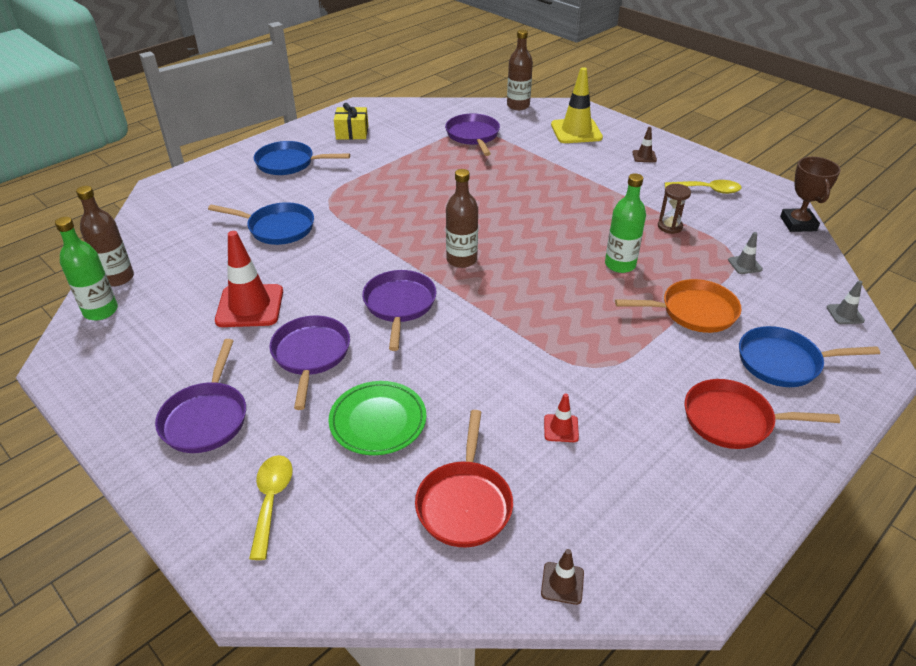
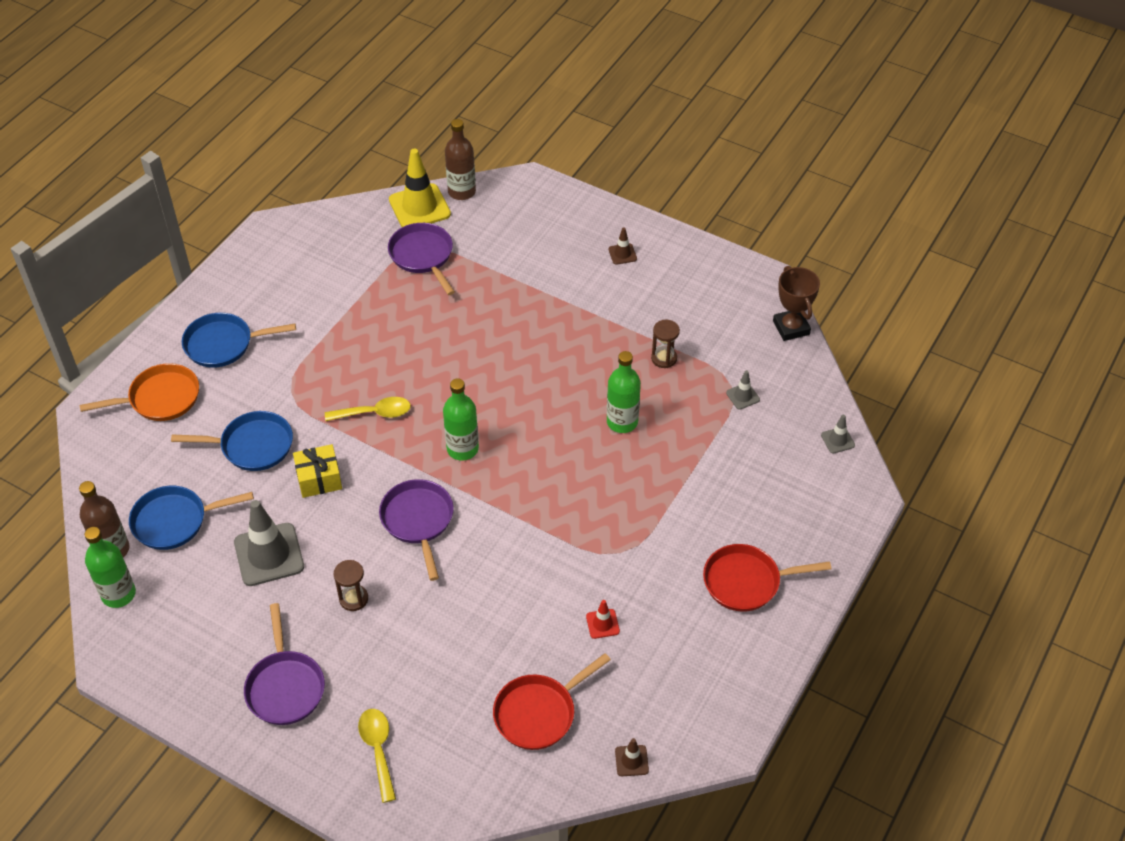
camera: 15 degrees left, 10 degrees up
(250, 306) = (269, 555): red traffic cone -> grey traffic cone
(311, 355) = (353, 599): purple pan -> brown hourglass
(352, 132) = (278, 278): yellow gift -> yellow gift (319, 479)
(378, 421) = (441, 654): green plate -> none
(461, 260) = (462, 449): brown bottle -> green bottle
(465, 503) = (539, 712): red pan -> red pan turned 60 degrees clockwise
(576, 131) = (539, 225): yellow traffic cone -> yellow traffic cone (419, 207)
(693, 312) = (700, 467): orange pan -> orange pan (160, 398)
(707, 190) = (696, 295): yellow spoon -> yellow spoon (374, 413)
(784, 362) = (786, 509): blue pan -> blue pan (175, 521)

